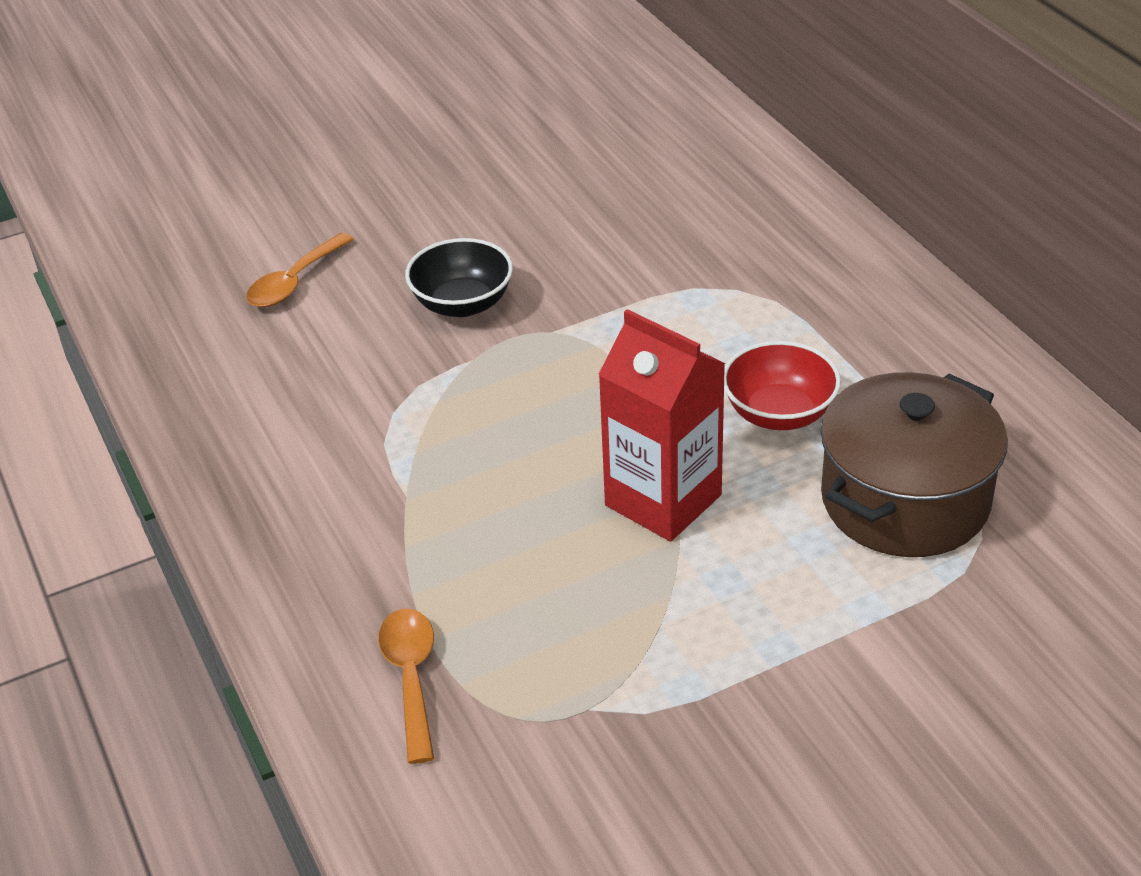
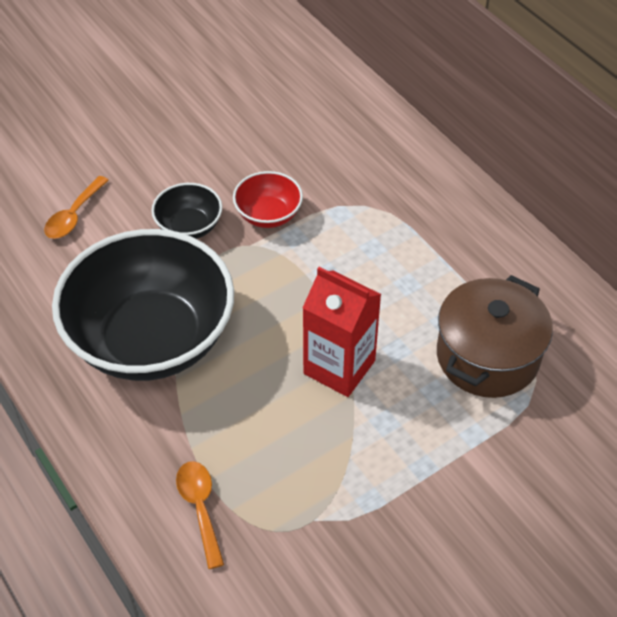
camera: 10 degrees left, 10 degrees up
(378, 445) = (151, 339): none -> black bowl
(779, 413) = (403, 298): red bowl -> red bowl (268, 215)

